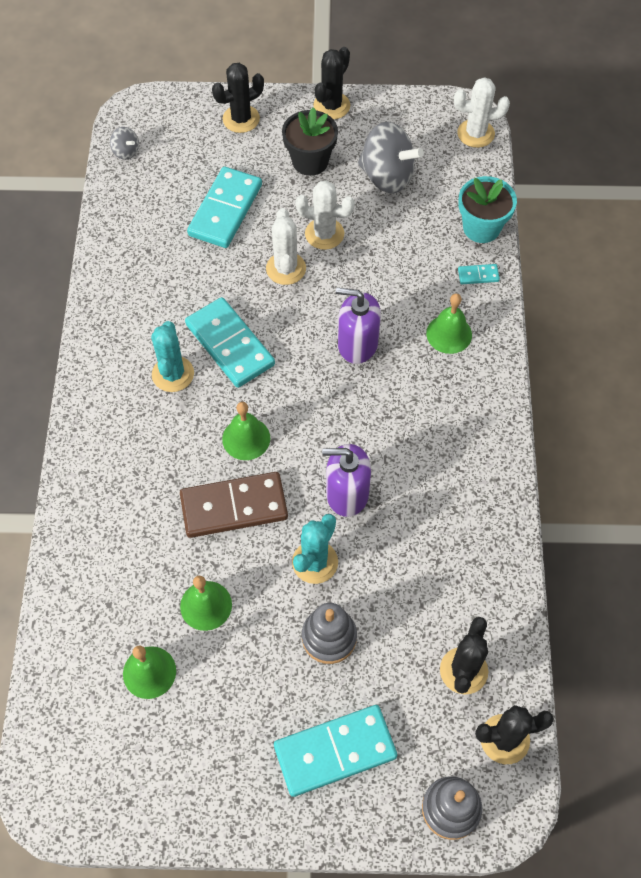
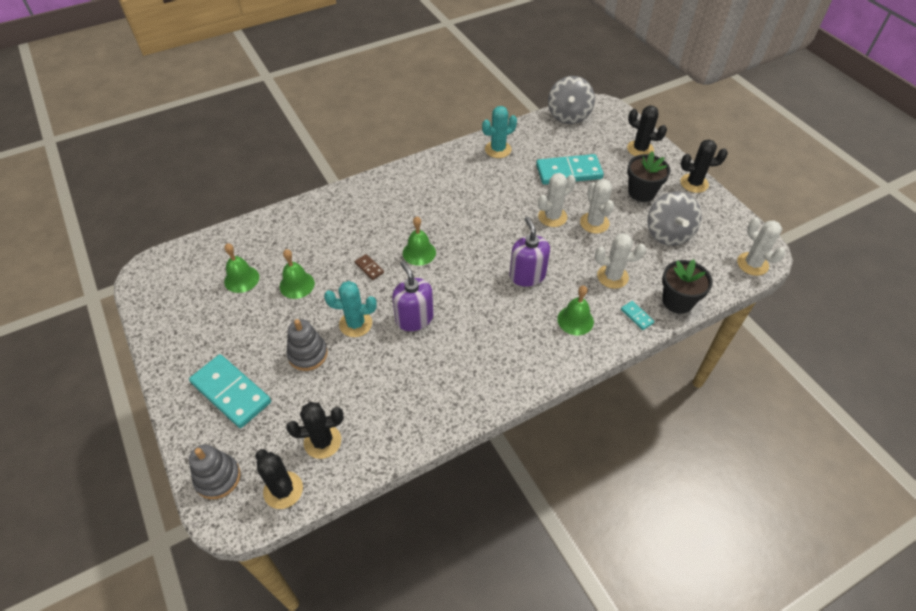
camera: 60 degrees right, 10 degrees down
(126, 152) = (568, 115): grey spinning top -> grey spinning top, size x2.15
(173, 374) = (438, 201): turquoise cactus -> turquoise cactus (498, 149)
(230, 344) = (477, 216): turquoise domino -> none
(234, 506) = (369, 268): brown domino -> brown domino, size x0.43
(412, 264) = (612, 276): none -> white cactus
(481, 228) = (677, 301): turquoise flower pot -> black flower pot

